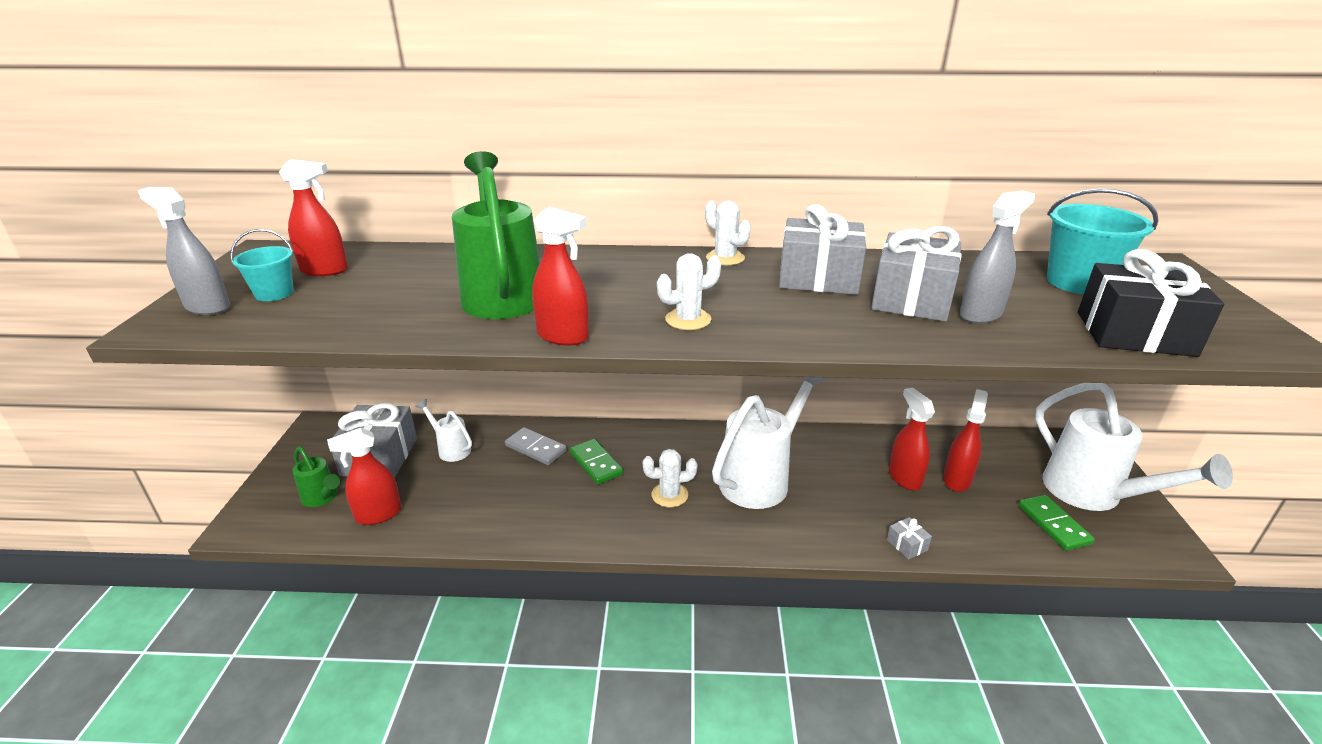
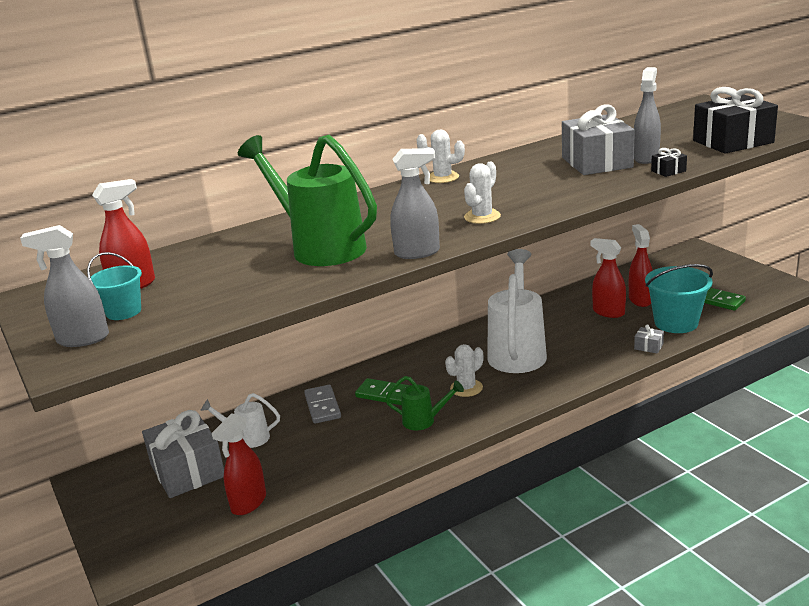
camera: 30 degrees left, 5 degrees down
(322, 498) = (178, 518): green watering can -> green watering can (424, 421)
(536, 448) = (322, 406): grey domino -> grey domino turned 75 degrees clockwise
(563, 336) = (417, 253): red spray bottle -> grey spray bottle
(818, 278) = (524, 169): grey gift -> none
(984, 344) = (668, 171): none -> black gift
(1078, 282) = (673, 125): turquoise bucket -> turquoise bucket (676, 323)
(1093, 495) = (722, 276): white watering can -> none

